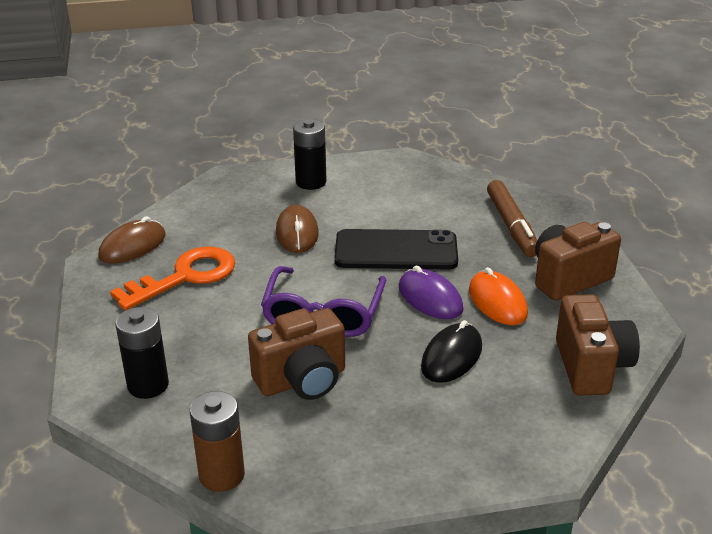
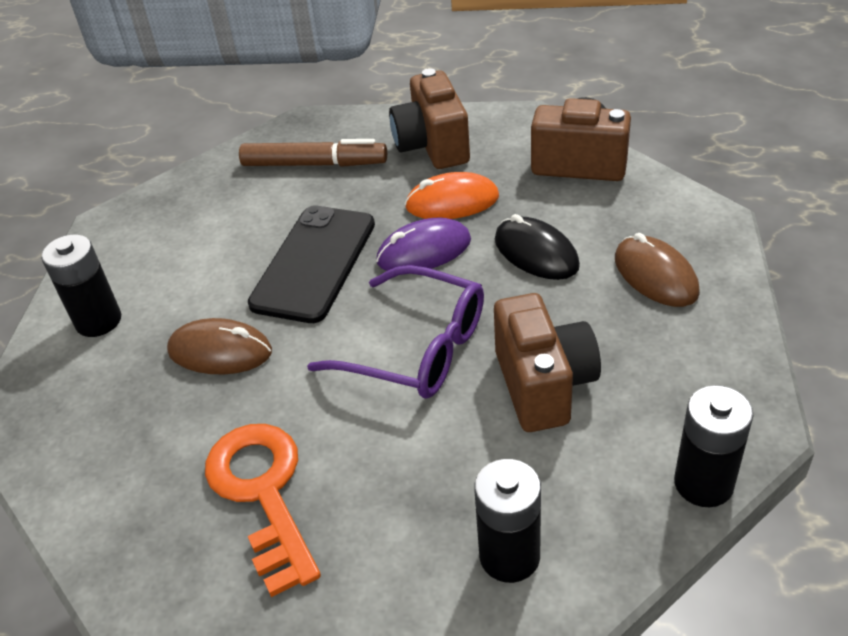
camera: 70 degrees left, 10 degrees up
(132, 246) = (138, 561): brown mouse -> brown mouse (655, 275)
(221, 475) = (703, 483): brown battery -> black battery

